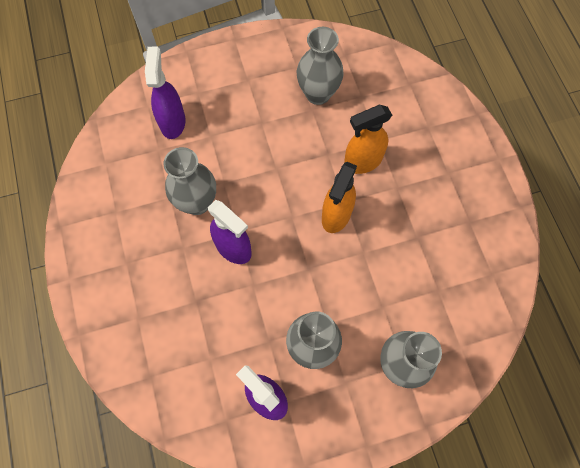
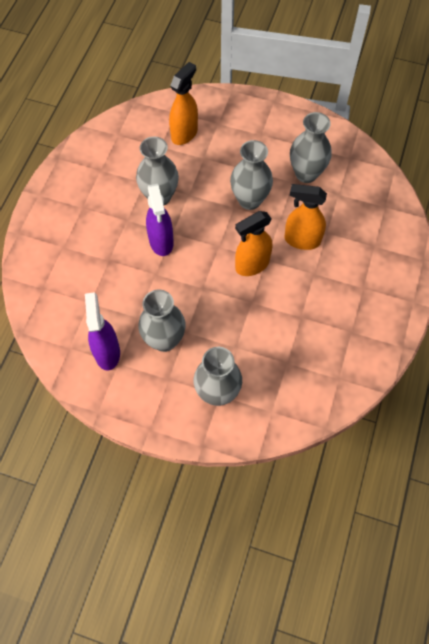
camera: 35 degrees right, 5 degrees down
(173, 122) = (184, 133): purple spray bottle -> orange spray bottle
(286, 152) = (249, 200): none -> grey vase

